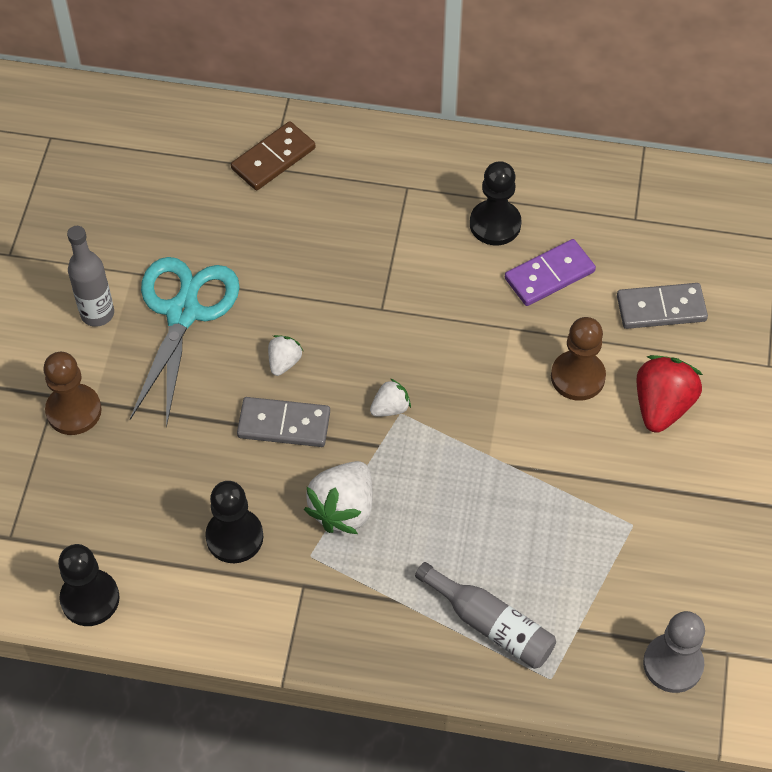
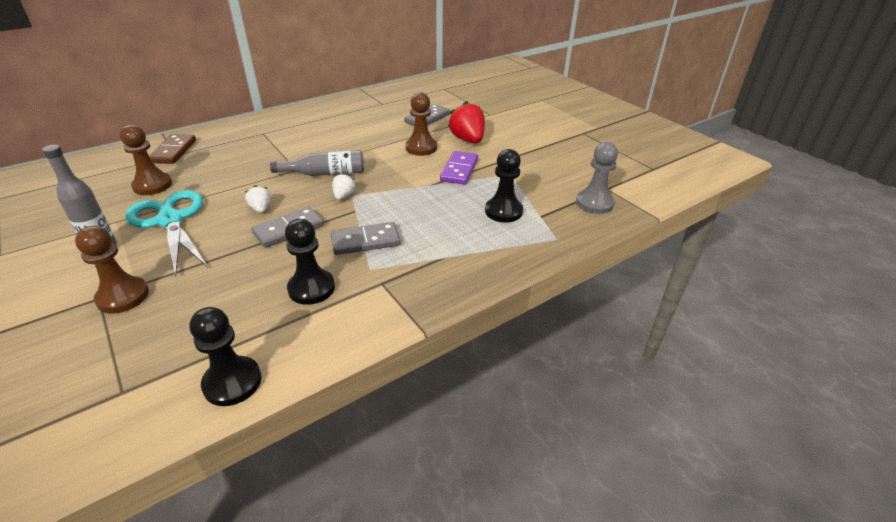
camera: 45 degrees left, 20 degrees down
(206, 224) = (152, 185): none -> brown pawn
(343, 509) = (365, 241): white strawberry -> grey domino
(490, 624) = (501, 238): grey bottle -> grey bottle (325, 173)
(495, 224) = (322, 126): black pawn -> black pawn (503, 211)
(549, 275) = (367, 129): purple domino -> purple domino (459, 170)

